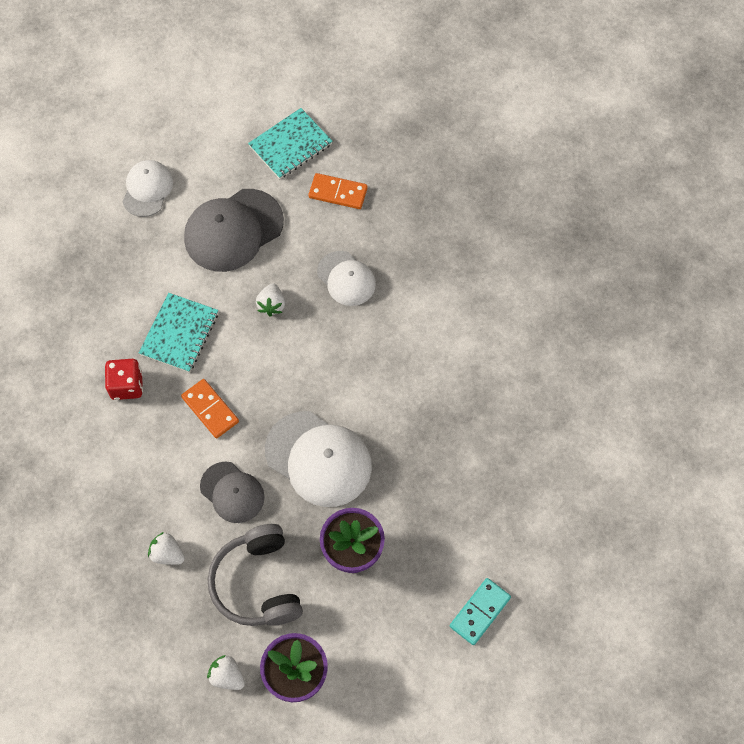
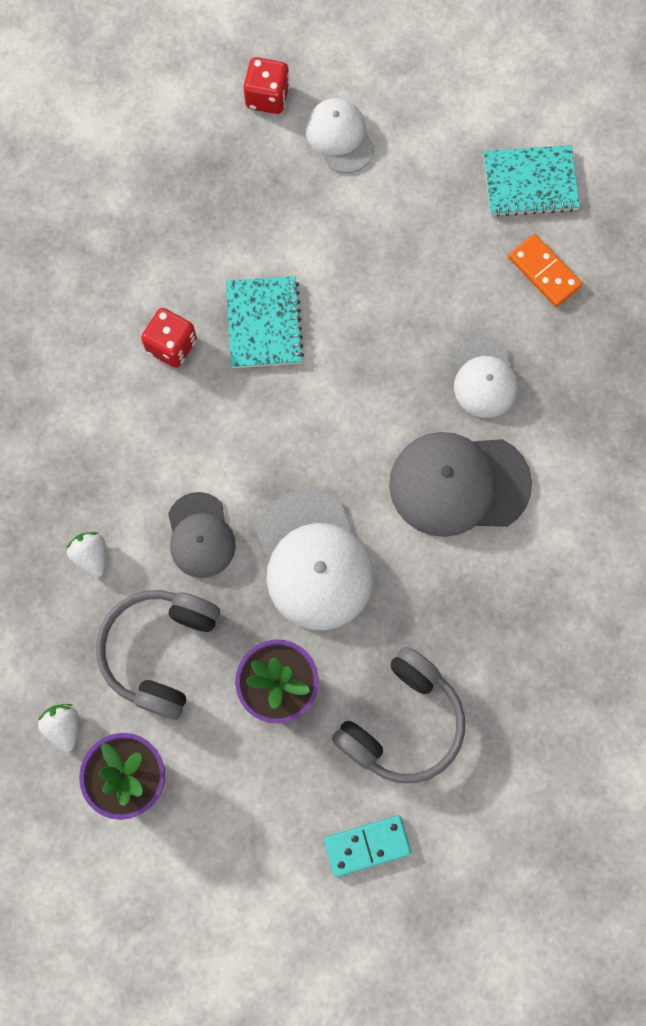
camera: 35 degrees right, 10 degrees up
(81, 193) = (267, 97): none -> red dice
(147, 189) = (340, 137): white cap -> white cap turned 75 degrees counterclockwise
(179, 334) = (264, 323): turquoise notebook -> turquoise notebook turned 60 degrees counterclockwise
(210, 409) = (239, 429): orange domino -> none
(233, 230) = (399, 243): grey cap -> grey cap (458, 484)
(271, 305) = (382, 355): white strawberry -> none
(447, 521) = (402, 722): none -> grey headphones

